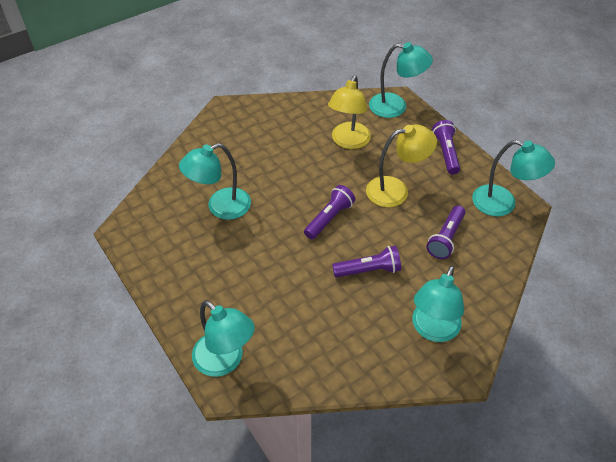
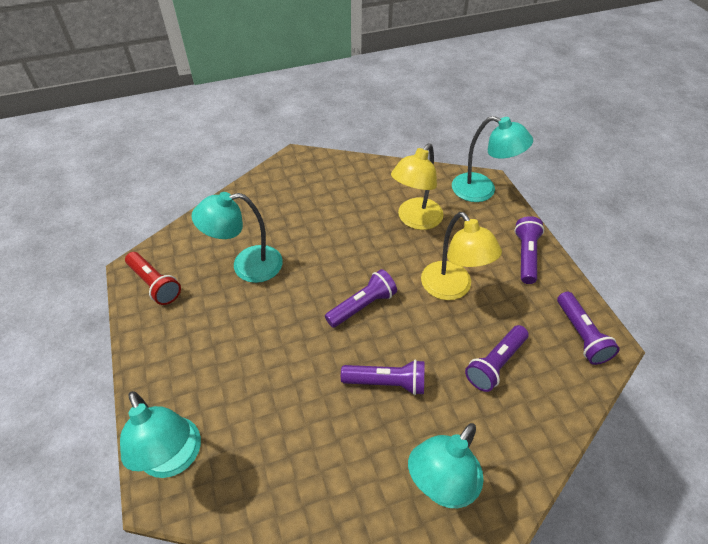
camera: 15 degrees right, 0 degrees up
(147, 238) = (155, 284): none -> red flashlight
(396, 190) = (452, 289): yellow lamp -> yellow lamp turned 60 degrees clockwise
(503, 204) = (581, 335): turquoise lamp -> purple flashlight

